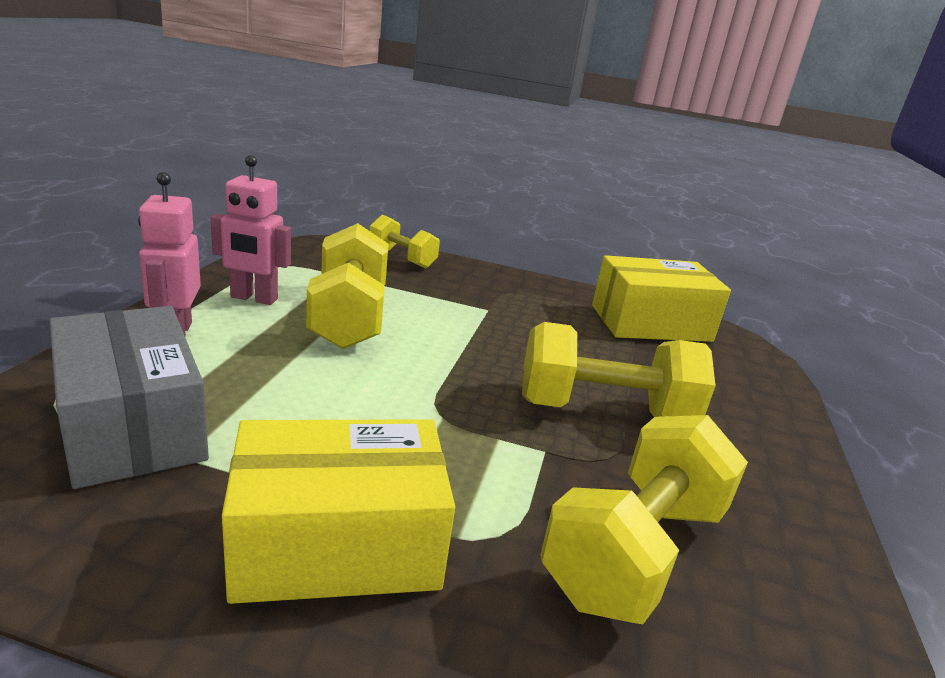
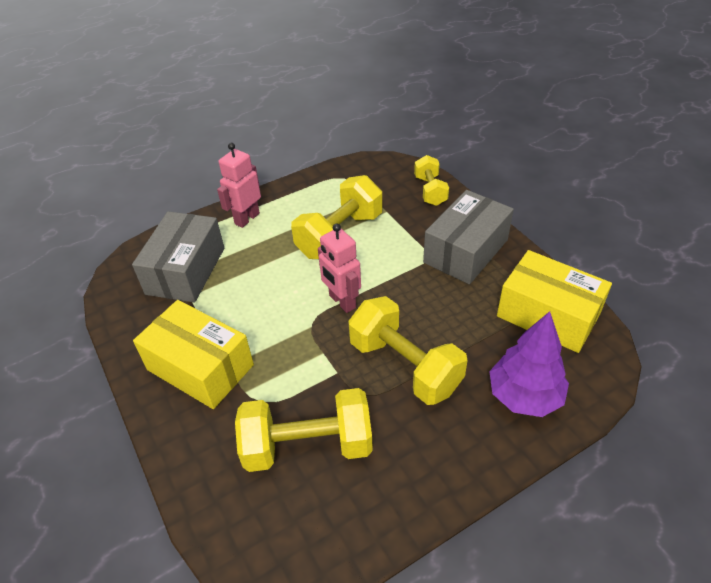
camera: 50 degrees right, 20 degrees up
(254, 298) = (304, 203): pink robot -> pink robot (342, 302)
(510, 296) = (465, 251): none -> grey box
(733, 389) = (524, 396): none -> purple tree

